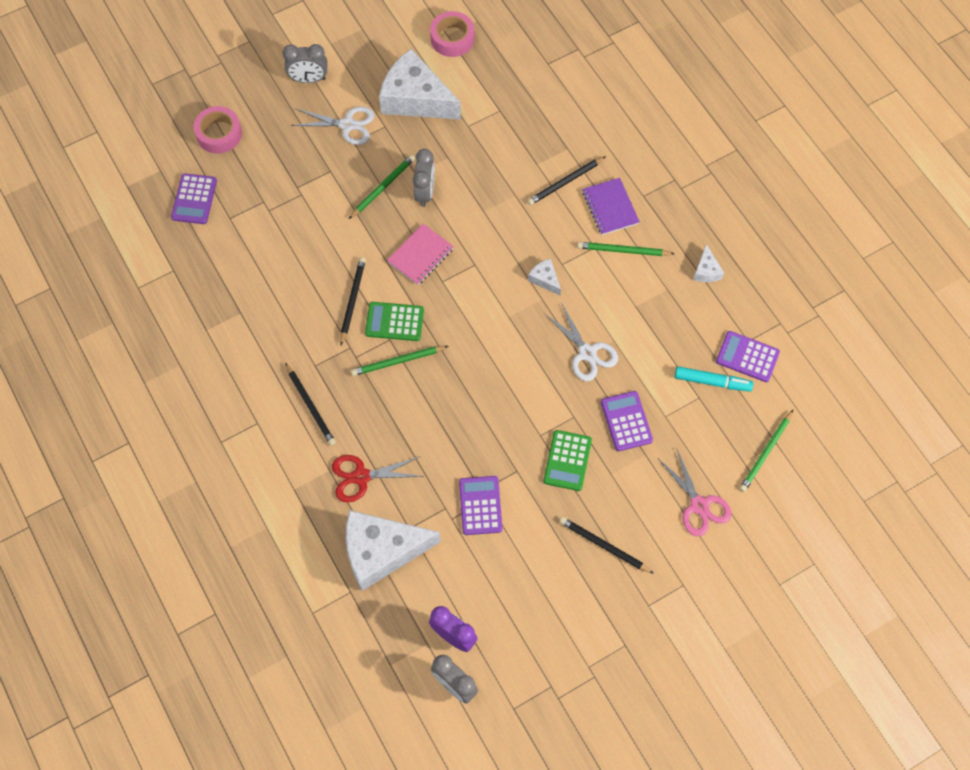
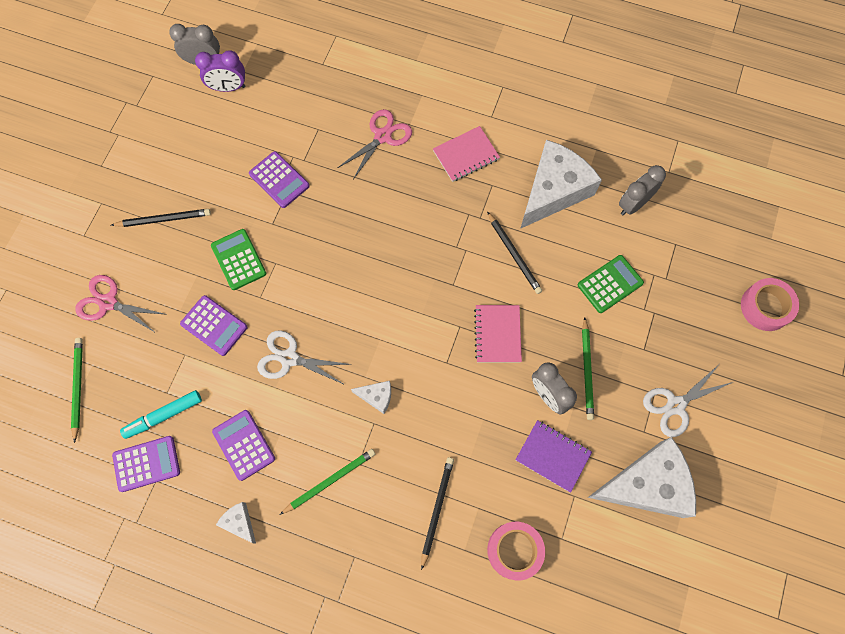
camera: 140 degrees right, 5 degrees up
(194, 199) = (718, 237): purple calculator -> purple calculator (244, 445)
(309, 79) = (755, 423): grey clock -> grey clock (633, 204)
(310, 406) = (466, 155): black pencil -> pink notebook
(361, 476) = (383, 136): red scissors -> pink scissors
(382, 551) = (323, 102): white cheese -> white cheese (553, 191)
(394, 322) = (465, 263): green calculator -> green calculator (610, 284)
(398, 361) = (433, 235): green pencil -> none
(452, 38) = (680, 585): pink tape -> pink tape (514, 550)
(610, 207) = (375, 517): purple notebook -> purple notebook (553, 456)

